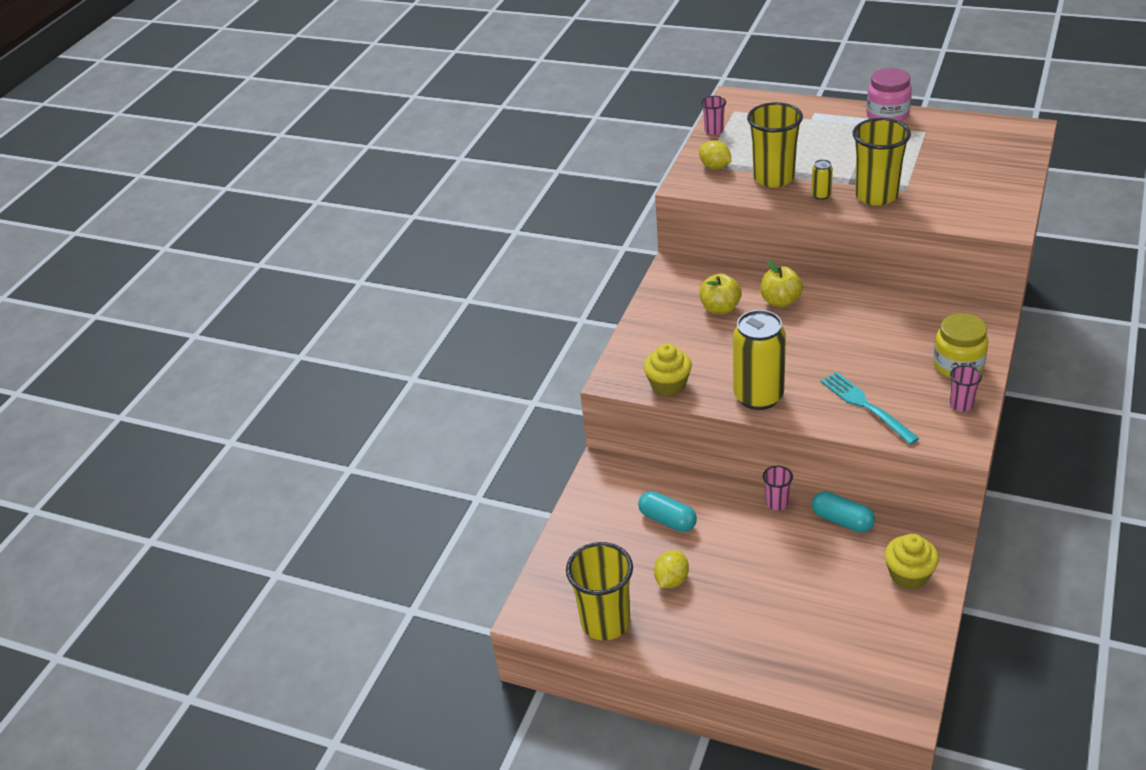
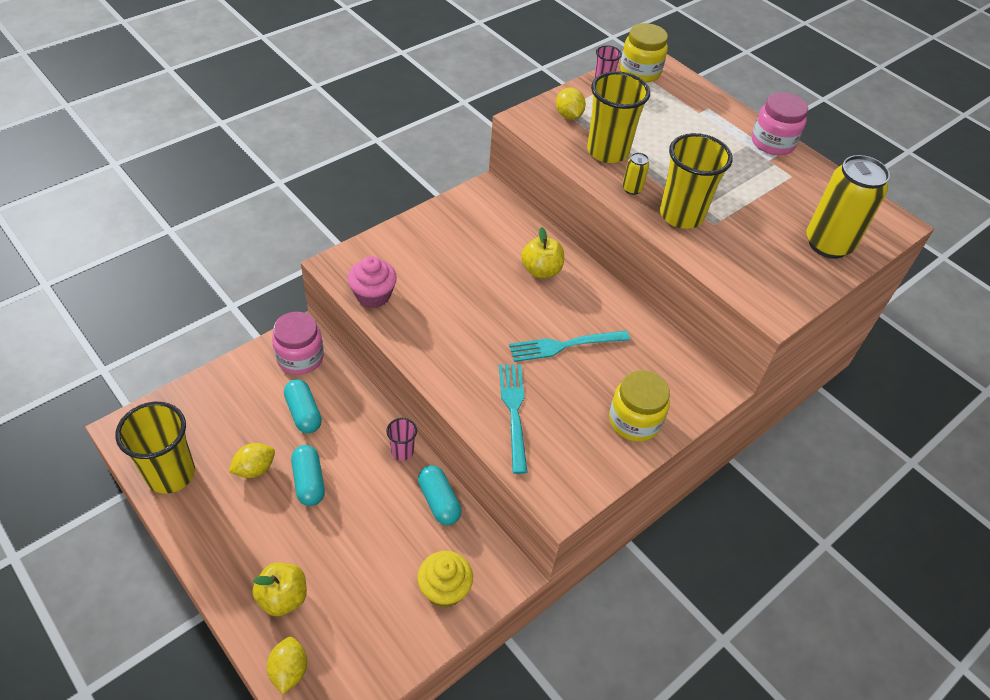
camera: 20 degrees right, 10 degrees up
(619, 483) = (300, 358): none -> pink jar
(668, 385) = (373, 295): yellow cupcake -> pink cupcake
(720, 308) = (484, 249): yellow apple -> yellow apple (283, 597)
(726, 564) = (309, 481): none -> turquoise capsule
(734, 110) = (640, 72): none -> yellow jar
(758, 396) = (433, 349): yellow can -> yellow can (828, 244)
(851, 694) = (289, 670): none -> yellow lemon
(854, 343) = (564, 345): none -> turquoise fork
(961, 404) = (599, 461): pink cup -> none

